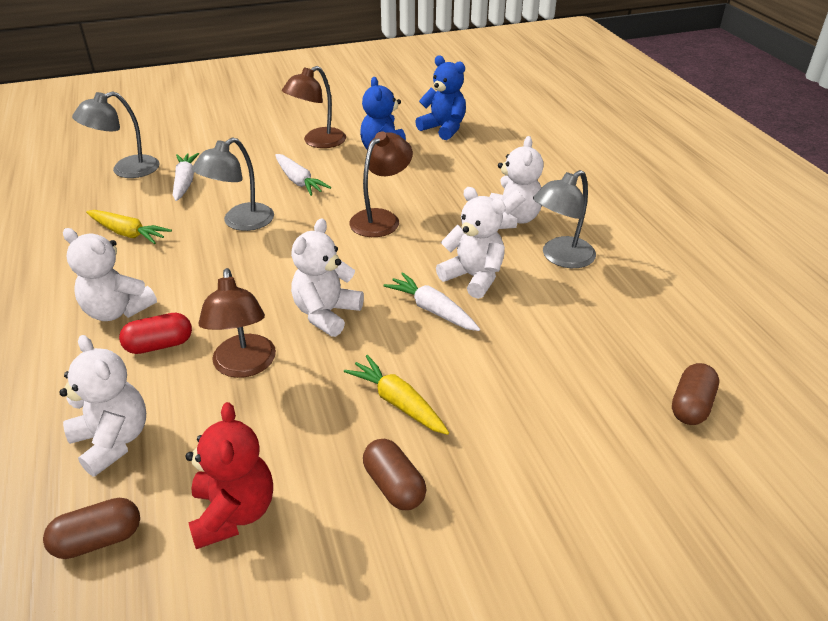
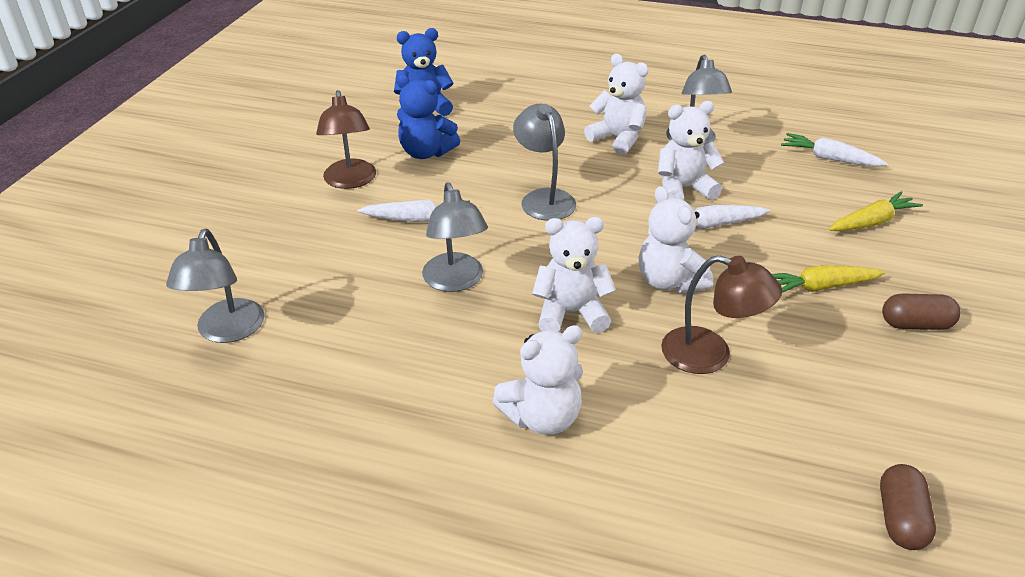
camera: 55 degrees left, 0 degrees up
(113, 441) = (766, 475): white teddy bear -> white teddy bear (571, 313)
(128, 233) = (386, 368): yellow carrot -> yellow carrot (872, 222)
(159, 345) = (633, 402): red capsule -> none
(185, 182) = (320, 294): white carrot -> white carrot (829, 158)
(234, 512) = (905, 421): red teddy bear -> none
(381, 218) = (544, 198): brown lamp -> grey lamp
(691, 405) = (902, 169): brown capsule -> none

